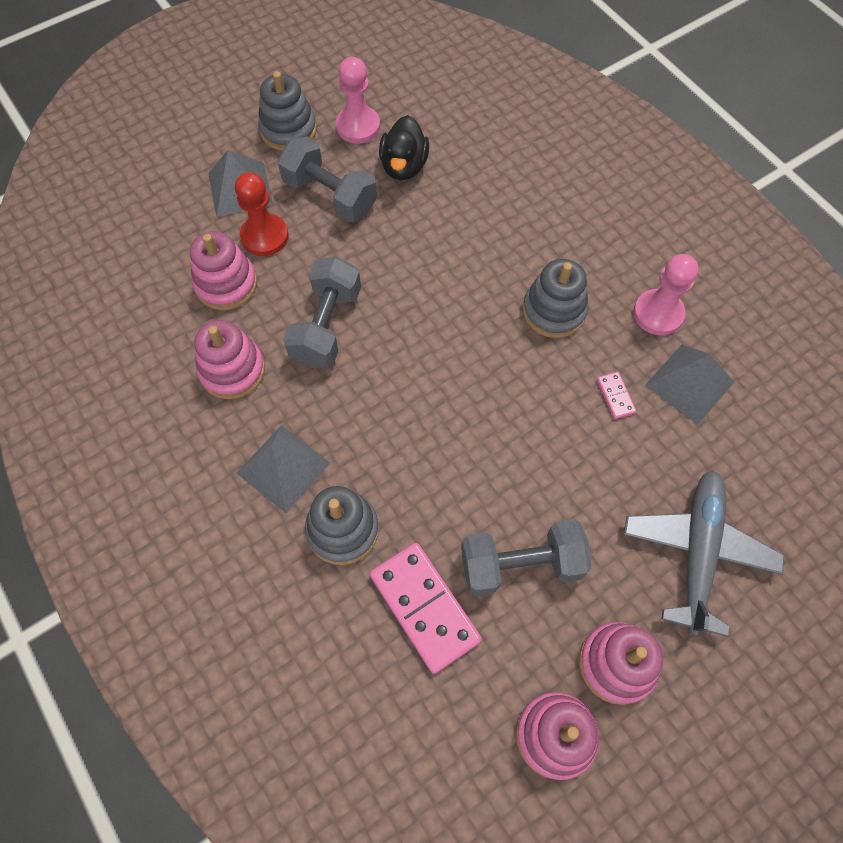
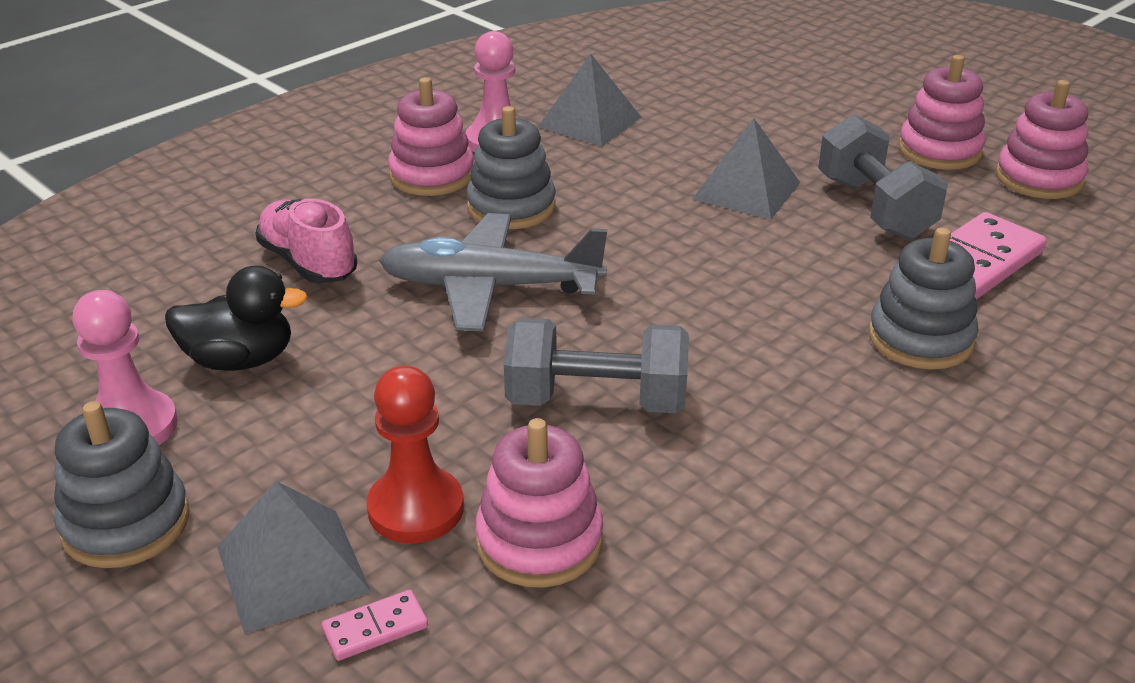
camera: 100 degrees left, 30 degrees down
(232, 370) = (720, 496): pink stacking toy -> pink stacking toy (432, 175)
(283, 468) = (864, 407): grey pyramid -> grey pyramid (746, 190)
(330, 196) = (310, 438): grey dumbbell -> none
(498, 196) = (308, 263): none -> pink shoe
(615, 396) = (625, 162): pink domino -> pink domino (375, 628)
(697, 551) = (790, 115): grey plane -> grey plane (490, 287)

